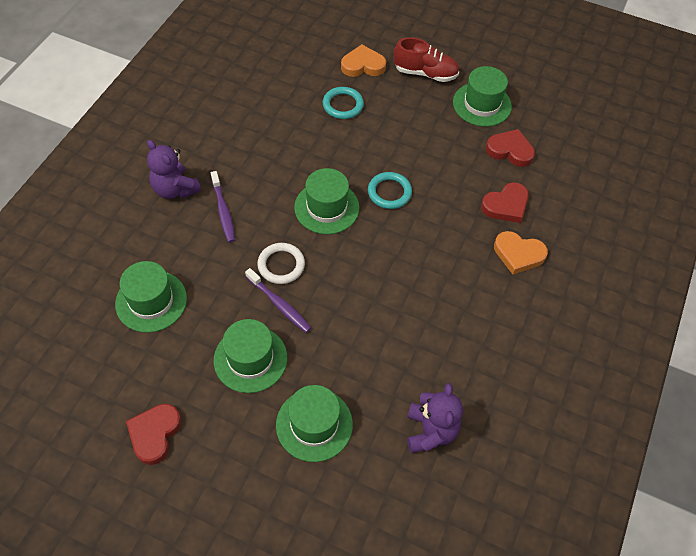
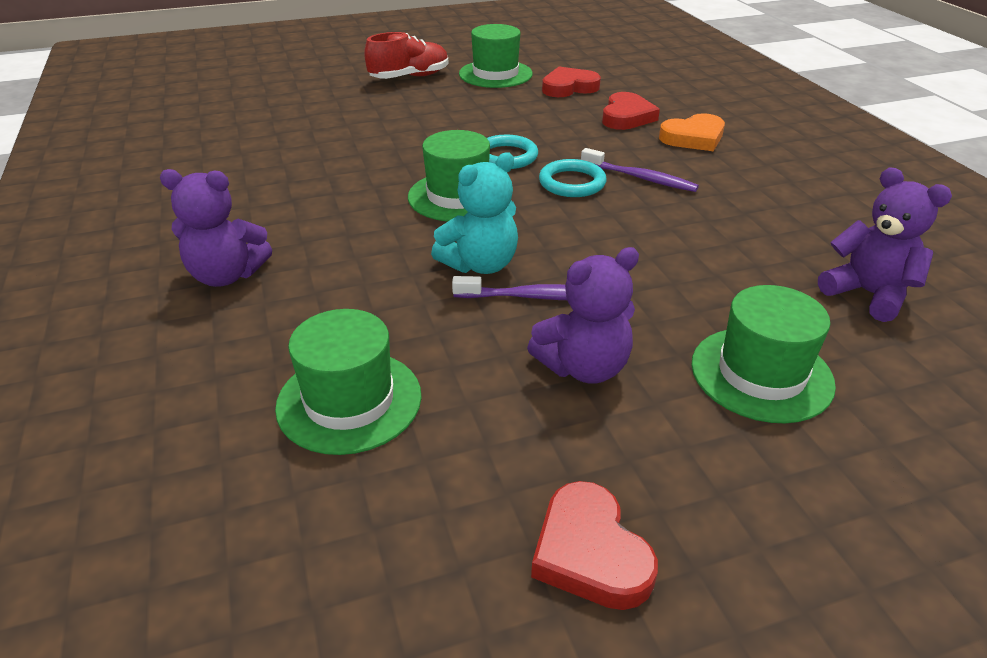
camera: 40 degrees left, 20 degrees down
(223, 211) = (330, 260): purple toothbrush -> purple toothbrush (640, 178)
(250, 359) = (584, 367): green hat -> purple teddy bear
(281, 265) = (480, 264): white ring -> turquoise teddy bear
(343, 105) = (355, 125): turquoise ring -> turquoise ring (572, 183)
(363, 65) = (334, 95): orange heart -> none

